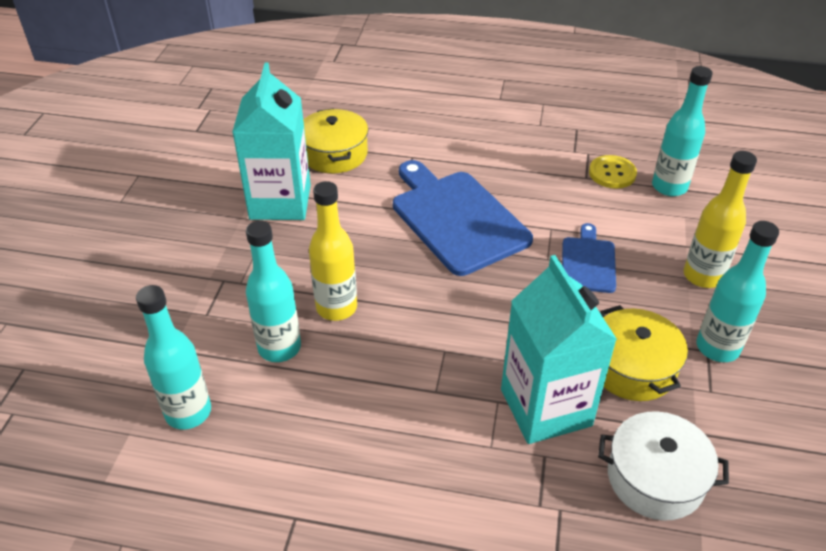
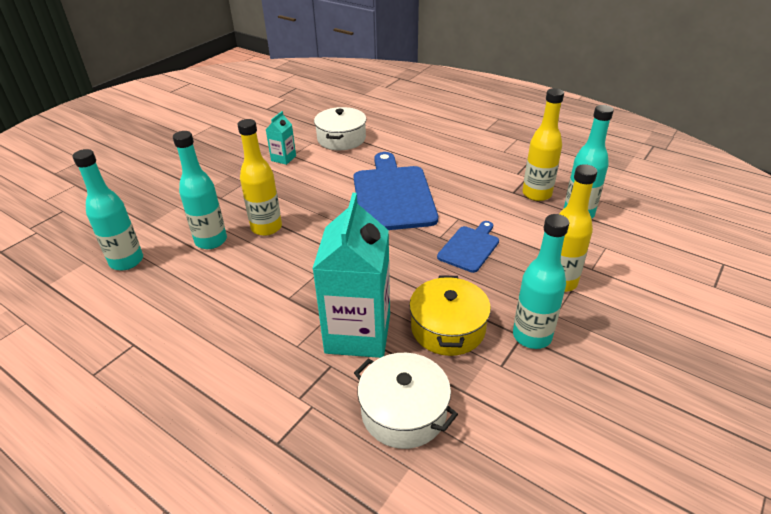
camera: 25 degrees right, 5 degrees down
(280, 202) = (283, 158): turquoise carton -> turquoise carton, size x0.46
(334, 154) = (341, 139): yellow pot -> white pot
(612, 173) = (536, 194): yellow button -> yellow bottle

